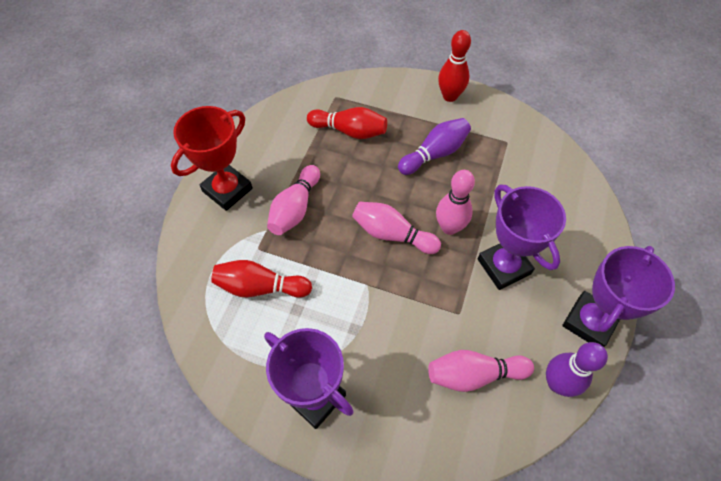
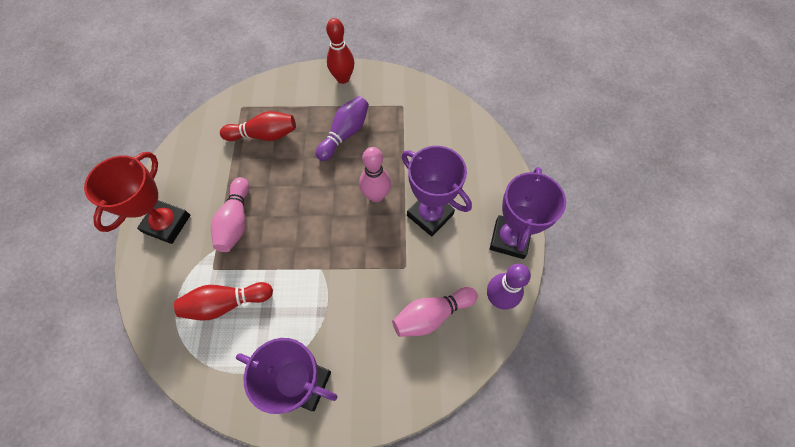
camera: 20 degrees left, 5 degrees up
(392, 234) = (329, 217): pink bowling pin -> none

